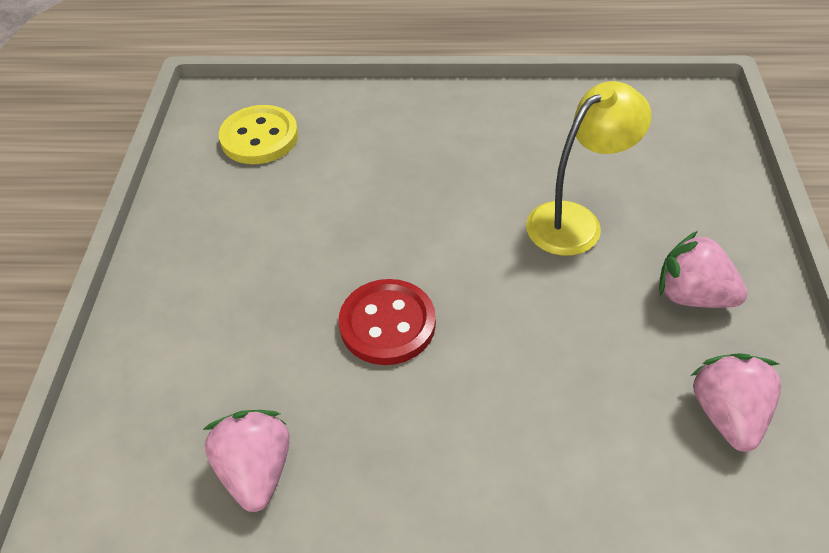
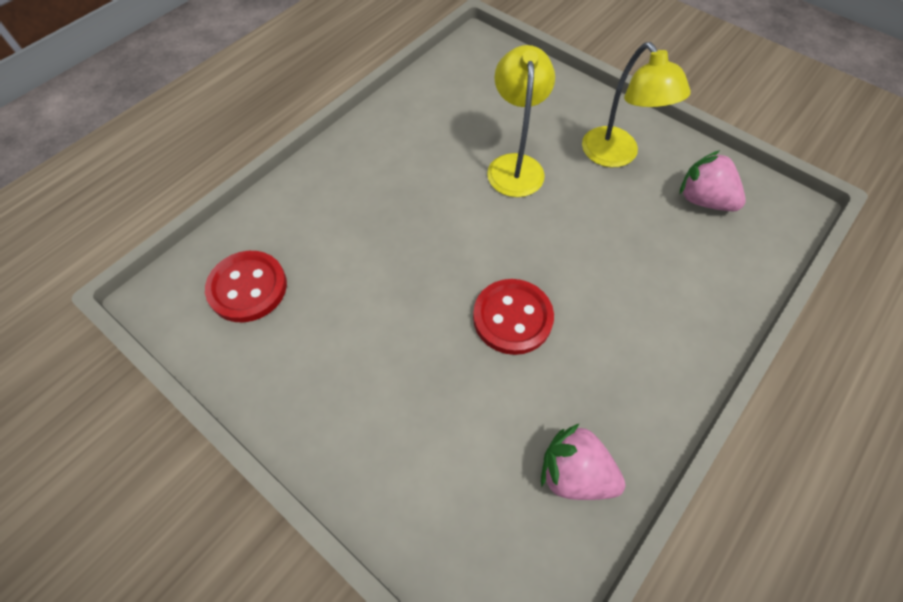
camera: 55 degrees left, 10 degrees up
(259, 137) = (248, 288): yellow button -> red button
(692, 295) = (616, 156): pink strawberry -> yellow lamp

